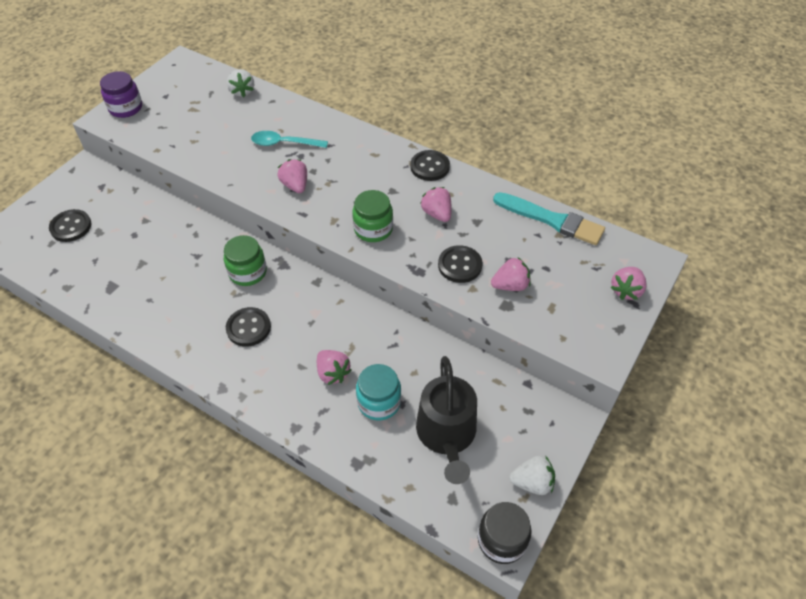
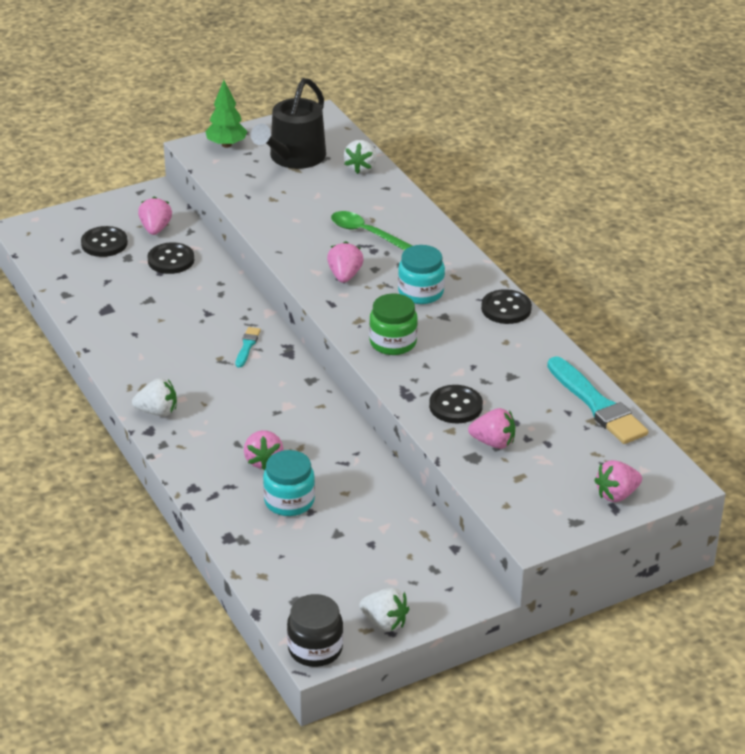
camera: 30 degrees right, 15 degrees down
(126, 108) = (226, 145): purple jar -> green tree
(216, 366) = (157, 412): none -> white strawberry
(248, 272) = (247, 346): green jar -> turquoise brush
(248, 328) = (211, 393): black button -> black button (171, 260)
(284, 143) = (365, 233): turquoise spoon -> green spoon
(361, 177) = (421, 292): none -> turquoise jar
(437, 214) = (473, 353): pink strawberry -> pink strawberry (155, 229)
(447, 434) = (334, 552): black watering can -> black watering can (294, 157)

